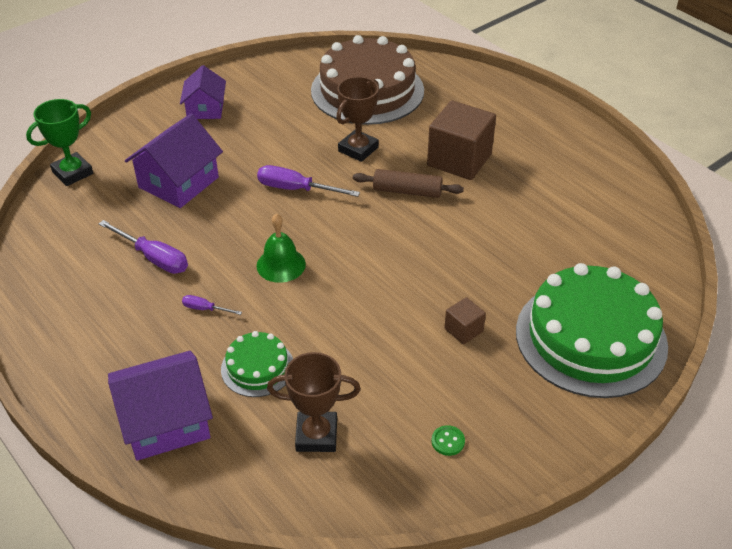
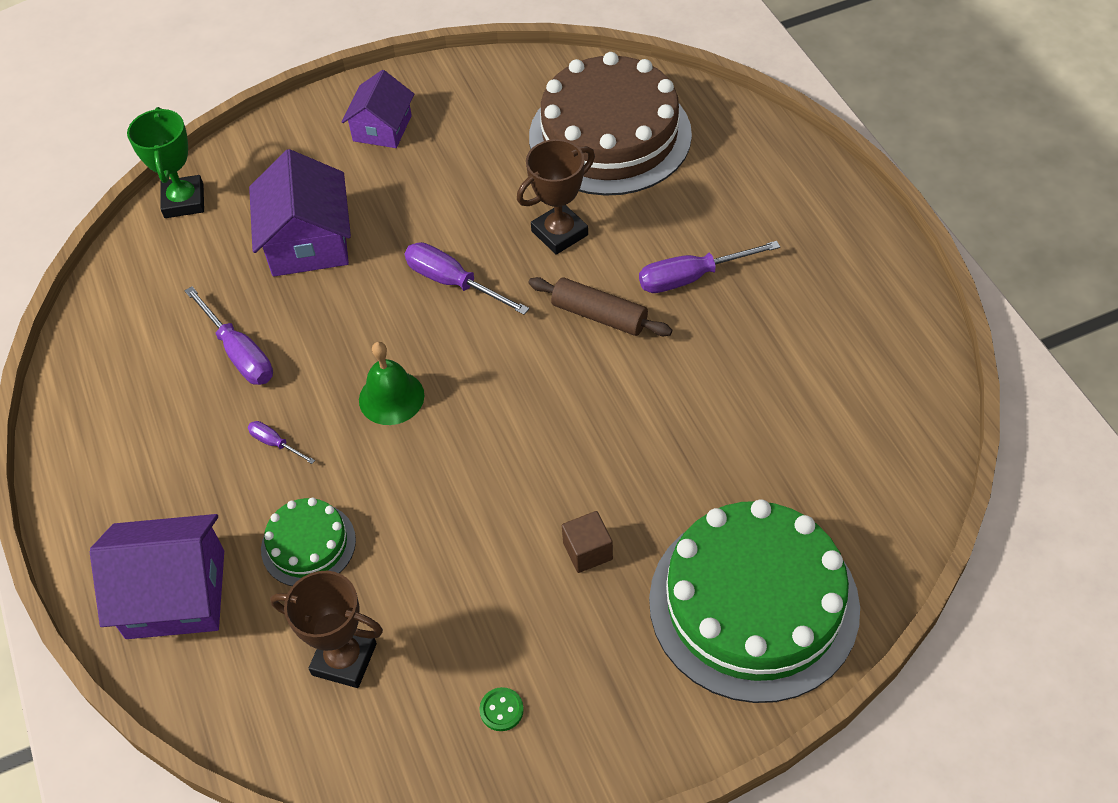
camera: 20 degrees right, 10 degrees up
(72, 173) = (184, 201): green trophy -> green trophy turned 75 degrees counterclockwise
(178, 182) = (308, 242): purple house -> purple house turned 60 degrees counterclockwise
(459, 160) = (691, 277): brown cube -> purple screwdriver

